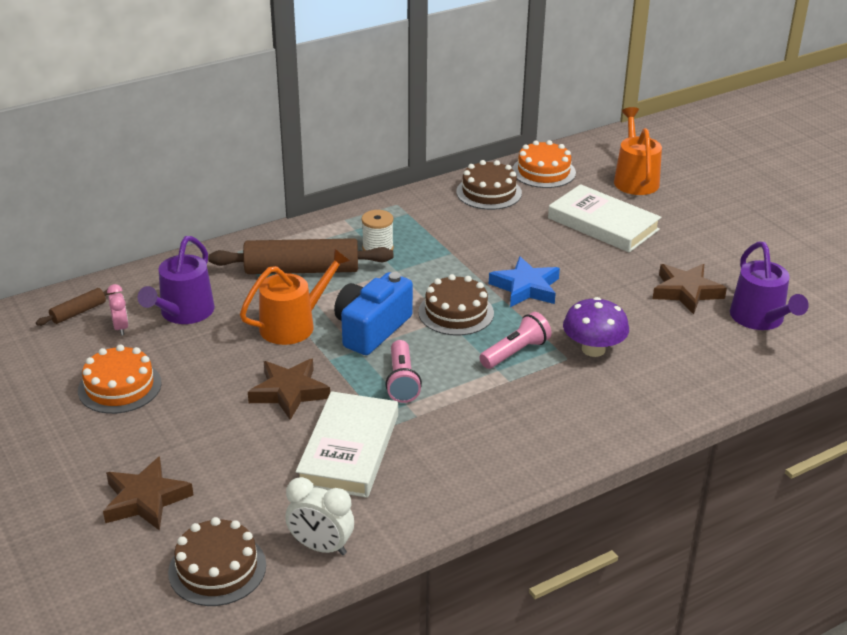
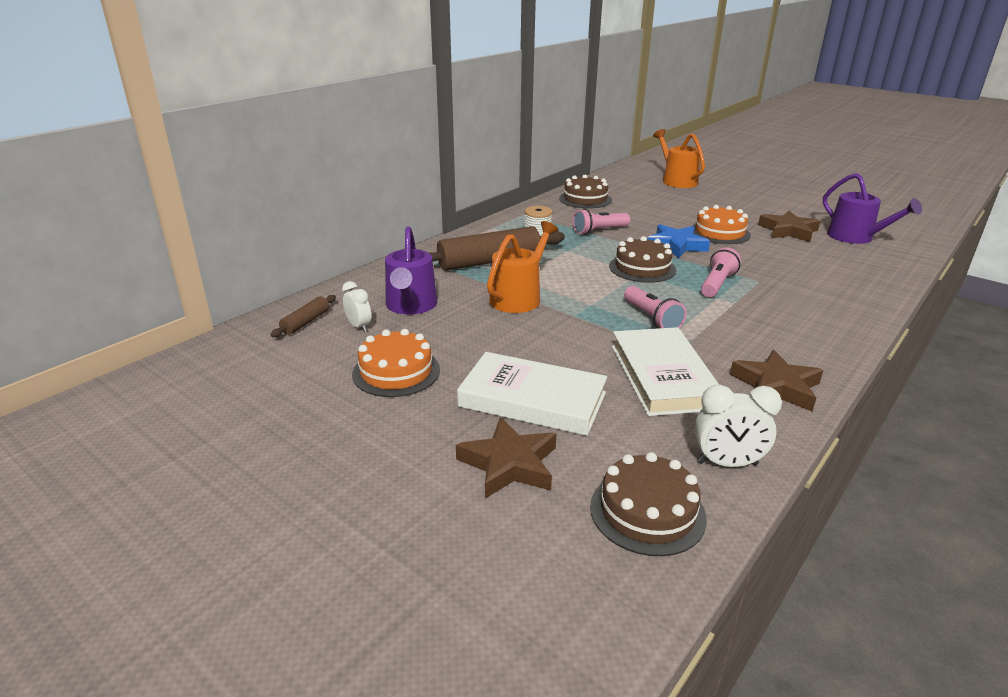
camera: 20 degrees left, 5 degrees down
(121, 328) = (359, 326): pink clock -> white clock
(289, 392) = (564, 344): brown star -> brown star (776, 386)
(371, 329) = (587, 289): blue camera -> none
(458, 248) = (599, 231): none -> pink flashlight
(543, 171) = (610, 184): orange cake -> orange cake (719, 232)
(593, 349) = (770, 272): purple mushroom -> none
(603, 224) = (685, 204): white book -> white book (532, 400)

